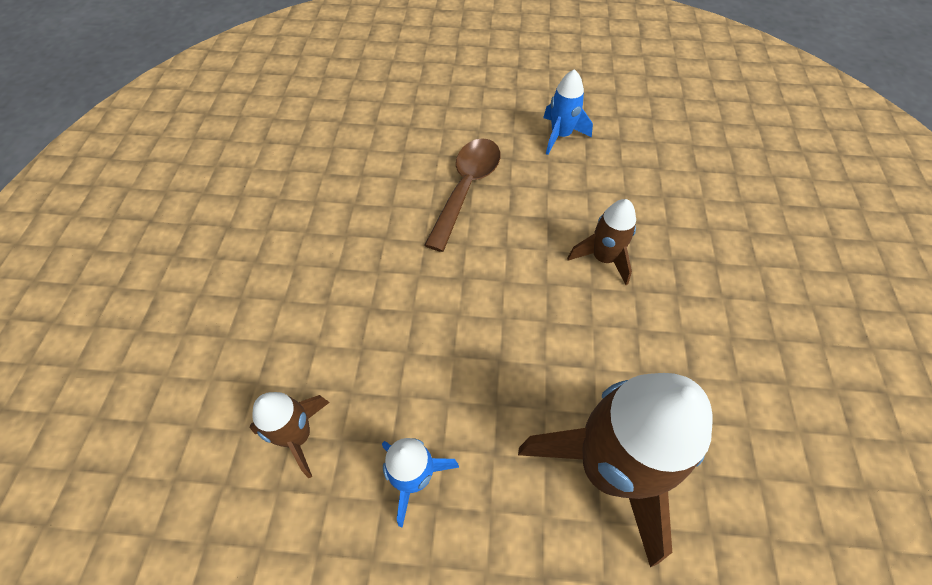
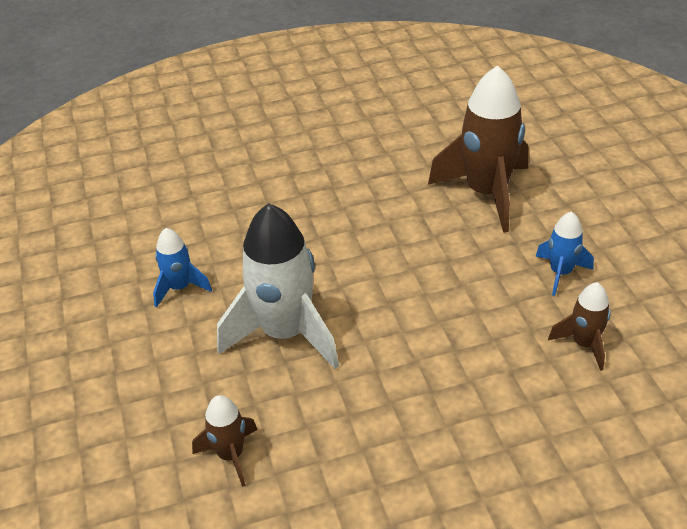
camera: 110 degrees left, 15 degrees down
(466, 188) = (285, 333): brown spoon -> white rocket
(603, 258) = (321, 228): brown rocket -> brown rocket (230, 455)

